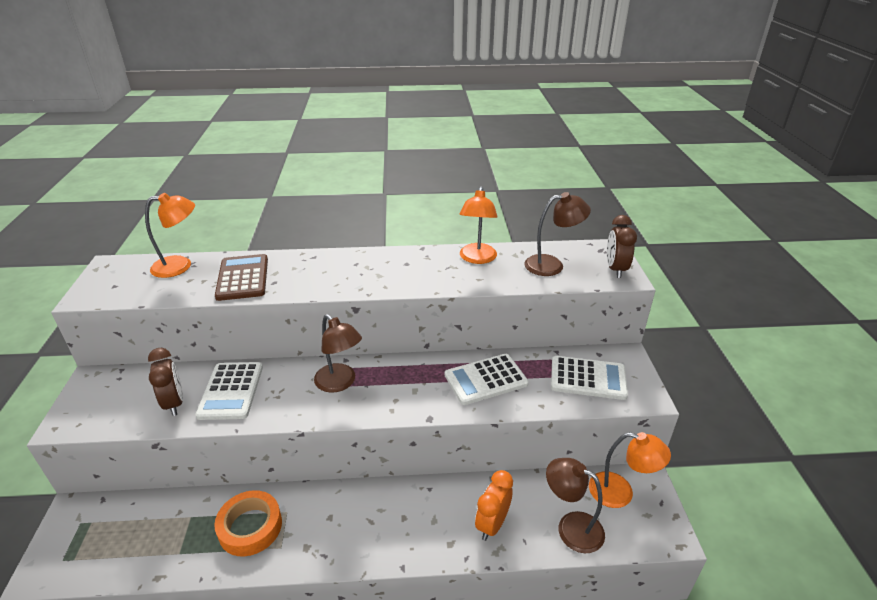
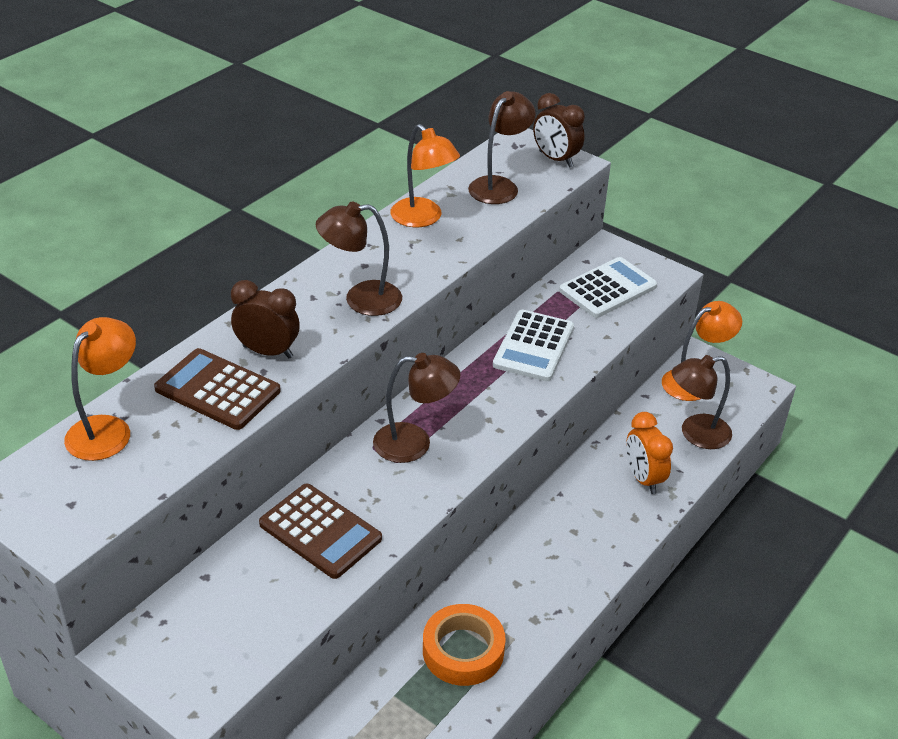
camera: 50 degrees left, 5 degrees up
(174, 403) = (282, 587): brown clock -> brown clock (268, 352)
(231, 391) = (320, 531): white calculator -> brown calculator
(374, 278) = (361, 299): none -> brown lamp

